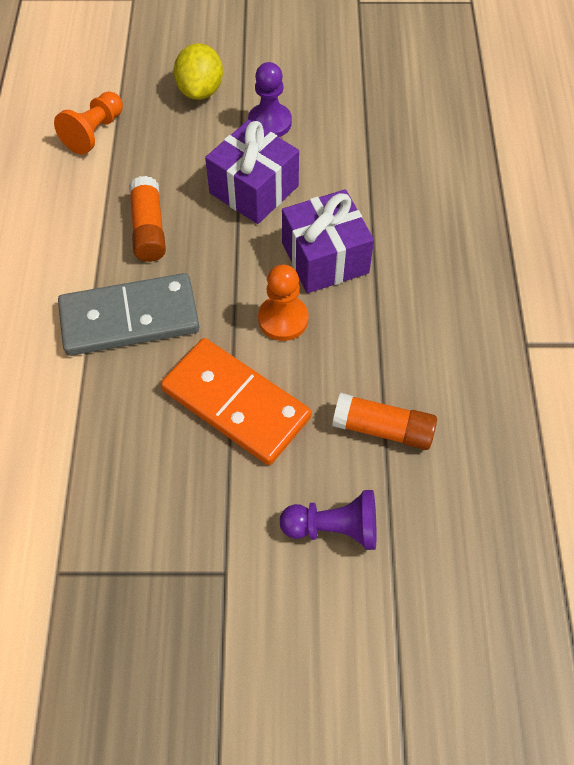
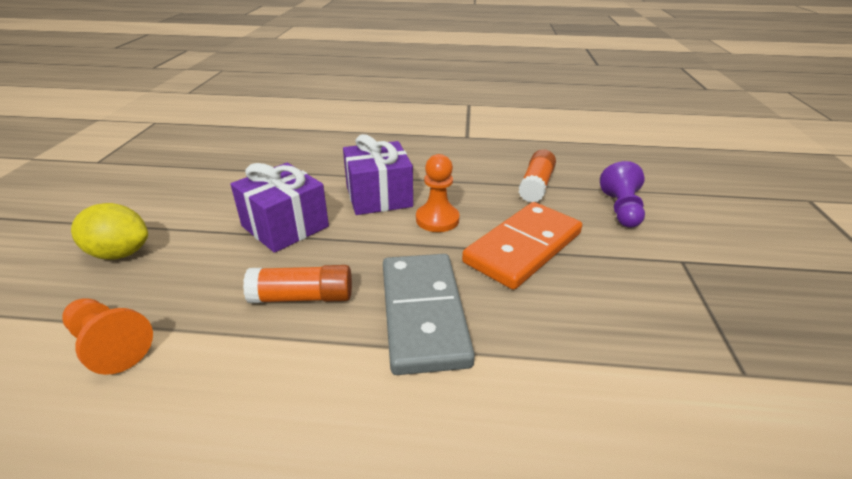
camera: 85 degrees left, 25 degrees down
(270, 122) = (206, 213): purple pawn -> none

